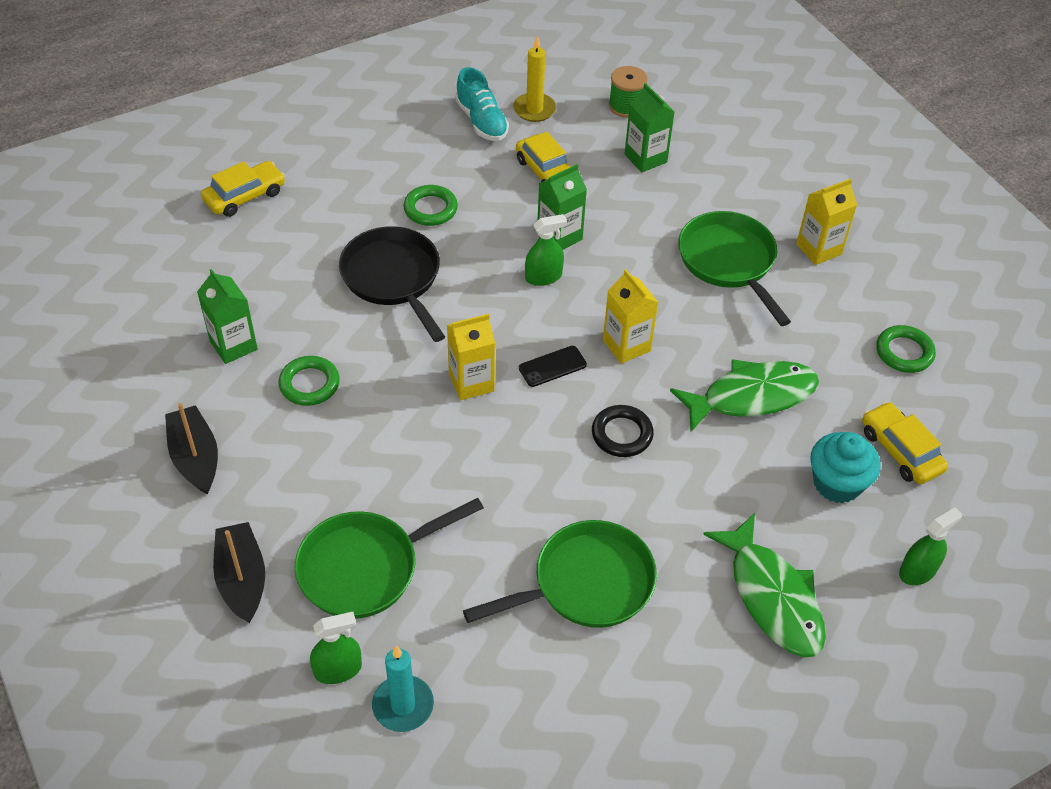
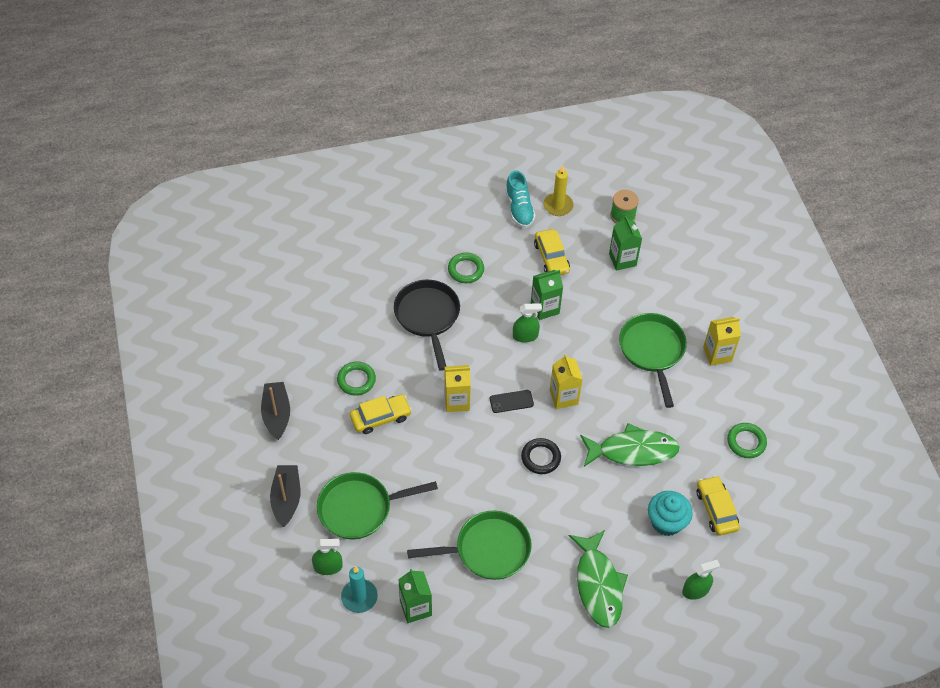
camera: 15 degrees right, 5 degrees up
(233, 345) = (316, 343): green carton -> green carton (415, 608)
(245, 196) = (348, 235): yellow car -> yellow car (380, 417)

